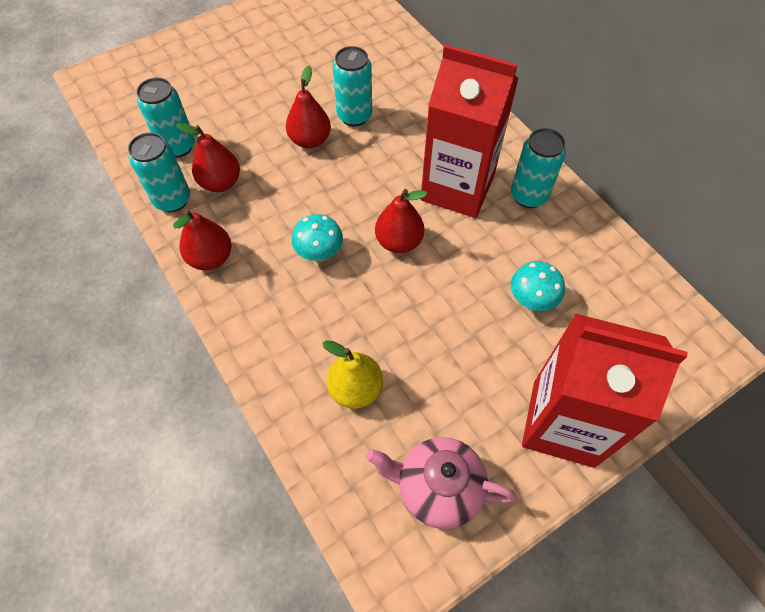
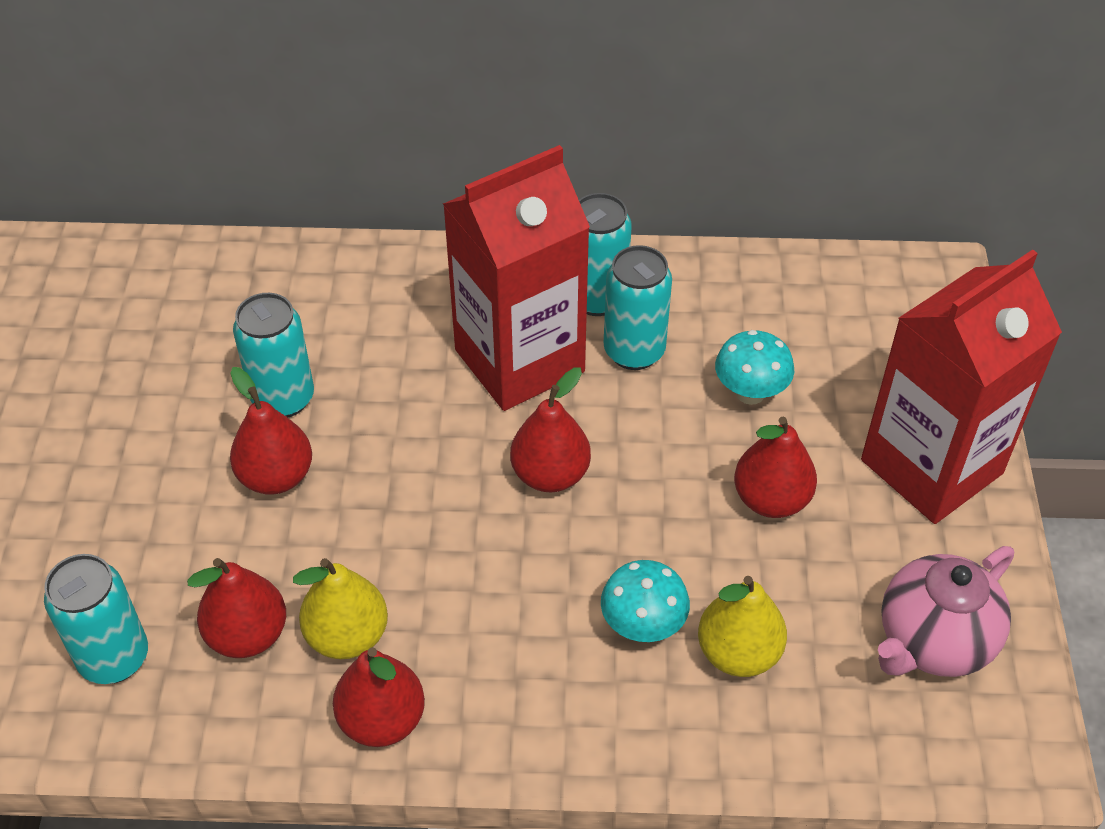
camera: 55 degrees left, 10 degrees down
(172, 200) = (220, 719): turquoise can -> turquoise can (634, 351)
(246, 218) = (347, 636): none -> yellow pear
(319, 253) = (491, 576): turquoise mushroom -> turquoise mushroom (642, 626)
(467, 350) = (771, 499): none -> red pear

